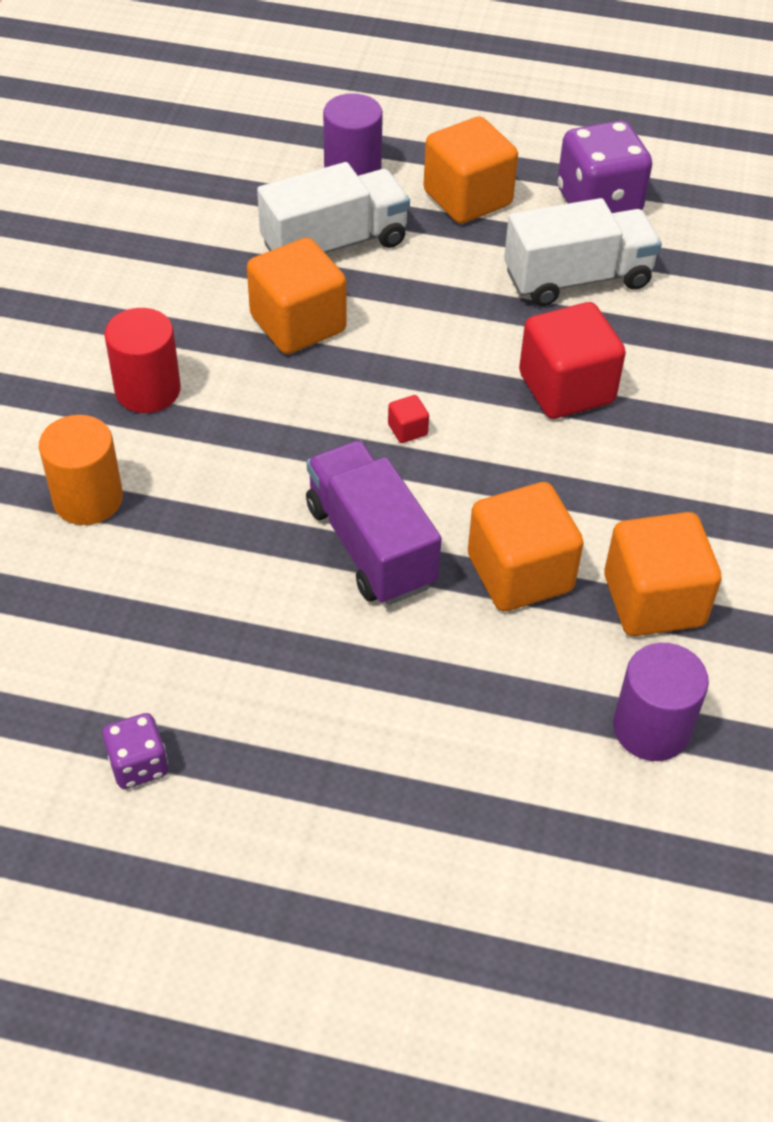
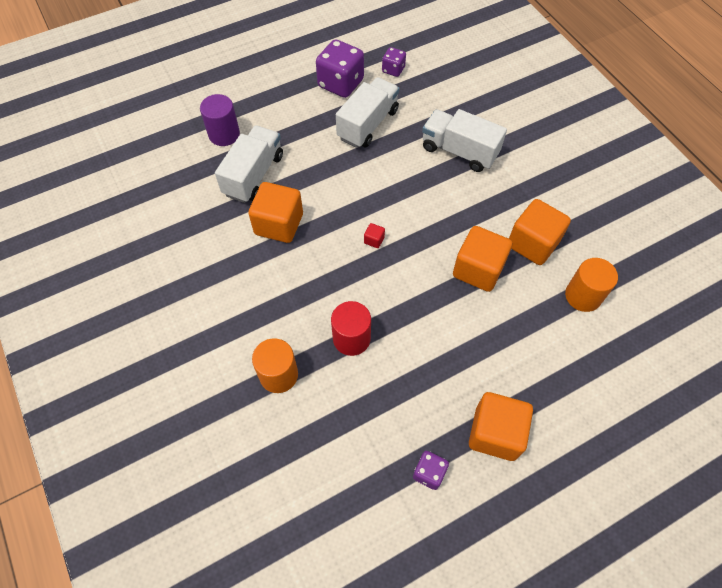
camera: 40 degrees left, 10 degrees up
(147, 390) = (248, 303): red cylinder -> red cylinder (351, 338)
(370, 545) = (413, 302): purple truck -> none
(467, 198) = (287, 116): orange cube -> orange cube (495, 433)
(566, 388) = (413, 176): red cube -> none
(651, 728) = (583, 296): purple cylinder -> orange cylinder
(683, 401) = (459, 151): none -> white truck
(706, 230) = (393, 70): none -> purple dice

